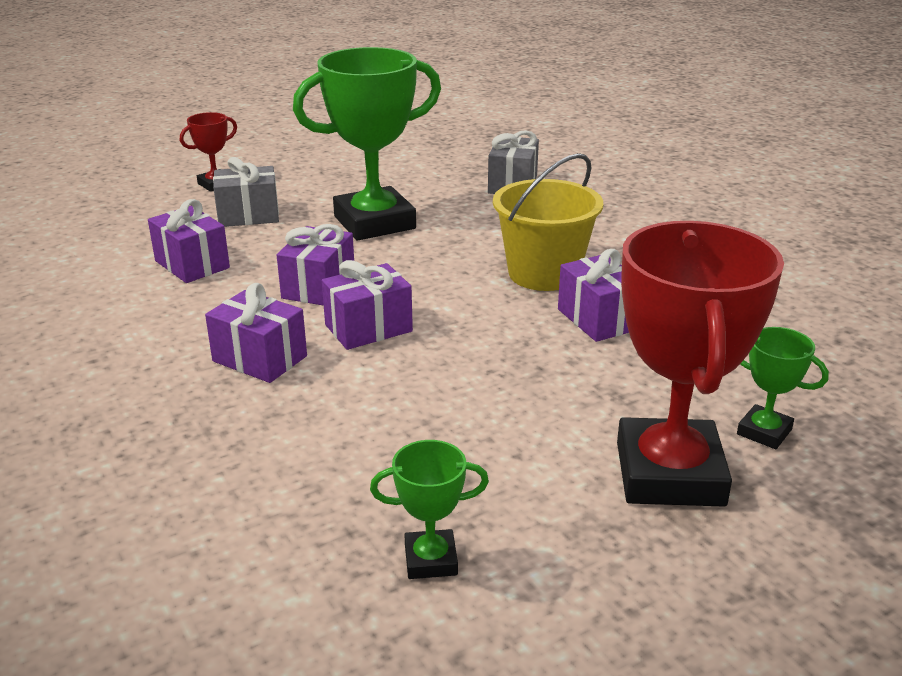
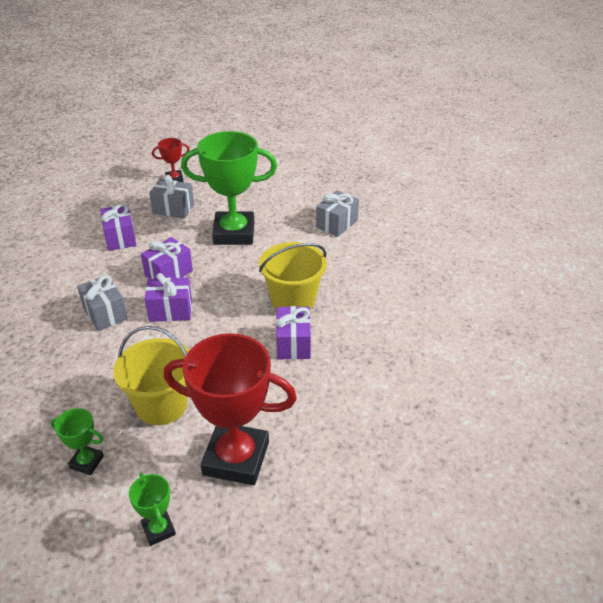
camera: 25 degrees right, 10 degrees up
(260, 359) = (105, 313): purple gift -> grey gift
(479, 445) = (161, 405): none -> yellow bucket
(669, 474) = (236, 458): red trophy -> red trophy turned 75 degrees clockwise
(764, 432) = (309, 452): green trophy -> green trophy (158, 529)

